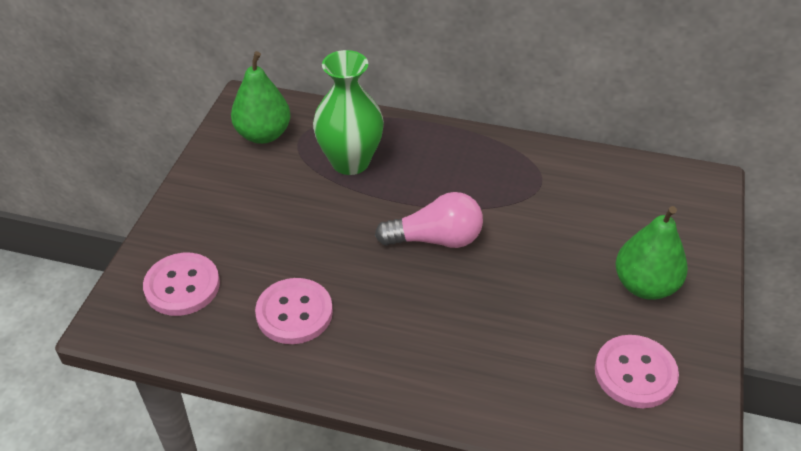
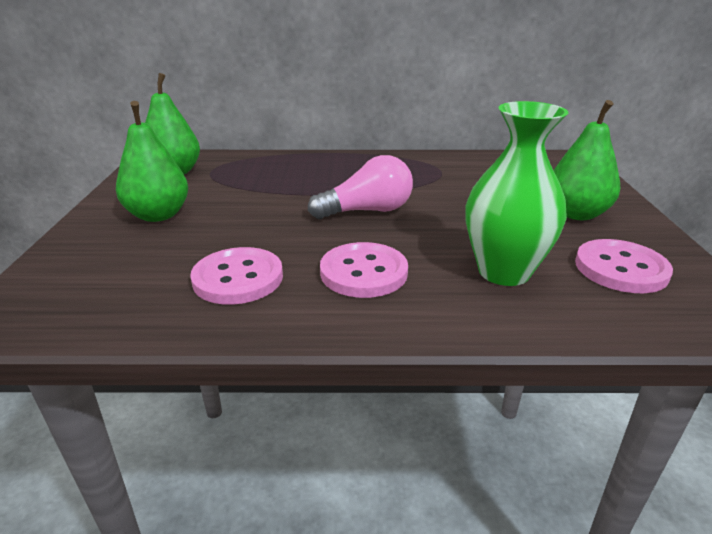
camera: 15 degrees left, 15 degrees down
(182, 286) = (96, 276): pink button -> pink button (363, 272)
(240, 208) = (158, 215): none -> green pear
(350, 162) = (264, 178): green vase -> green vase (504, 272)

